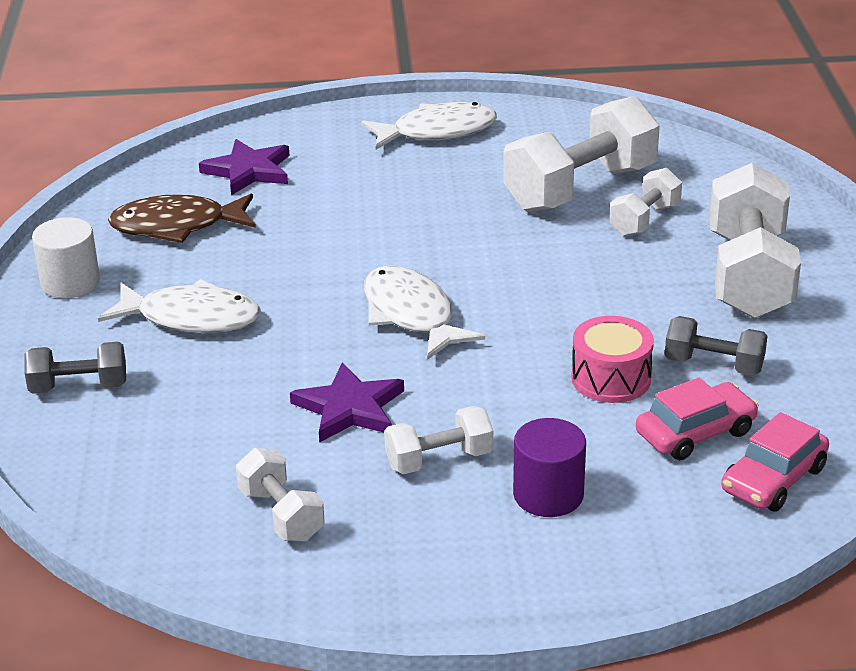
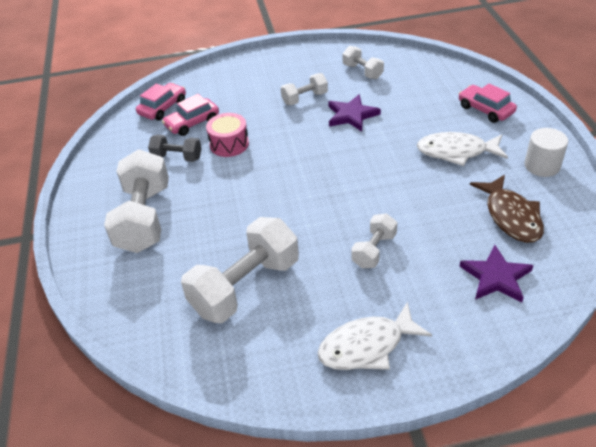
camera: 175 degrees right, 10 degrees up
(79, 387) = (485, 109): grey dumbbell -> pink car
(177, 226) = (511, 216): brown fish -> brown fish turned 90 degrees clockwise
(411, 315) = (337, 168): white fish -> none
(548, 495) = (257, 91): purple cylinder -> none
(644, 220) = (202, 259): white dumbbell -> white dumbbell (374, 250)

